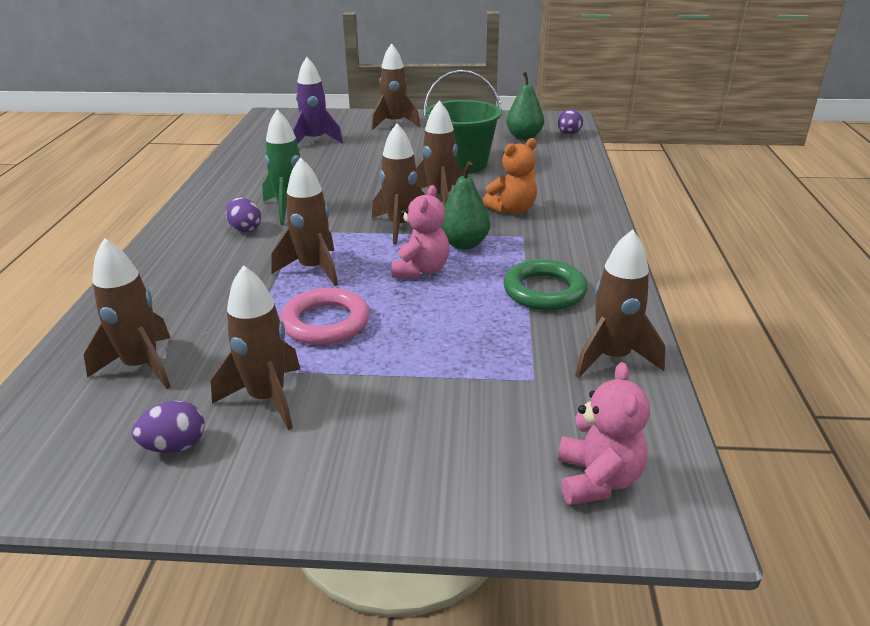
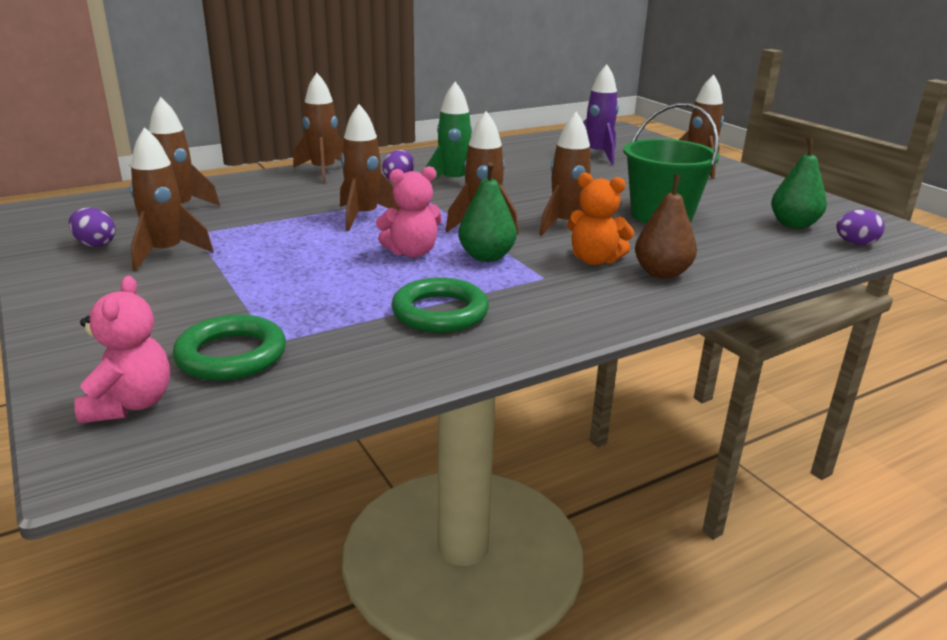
camera: 55 degrees right, 5 degrees down
(325, 322) = (286, 242): pink ring -> none
(543, 405) = (231, 355): none -> green ring
(555, 197) = (662, 273): none -> brown pear
(597, 479) = (130, 404): pink teddy bear -> pink teddy bear turned 60 degrees counterclockwise
(612, 358) = (343, 373): brown rocket -> brown rocket (323, 171)

